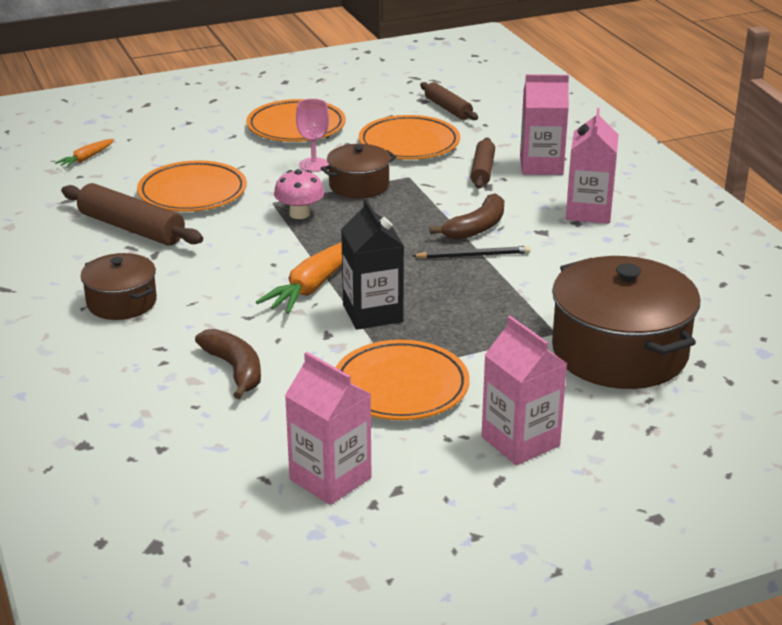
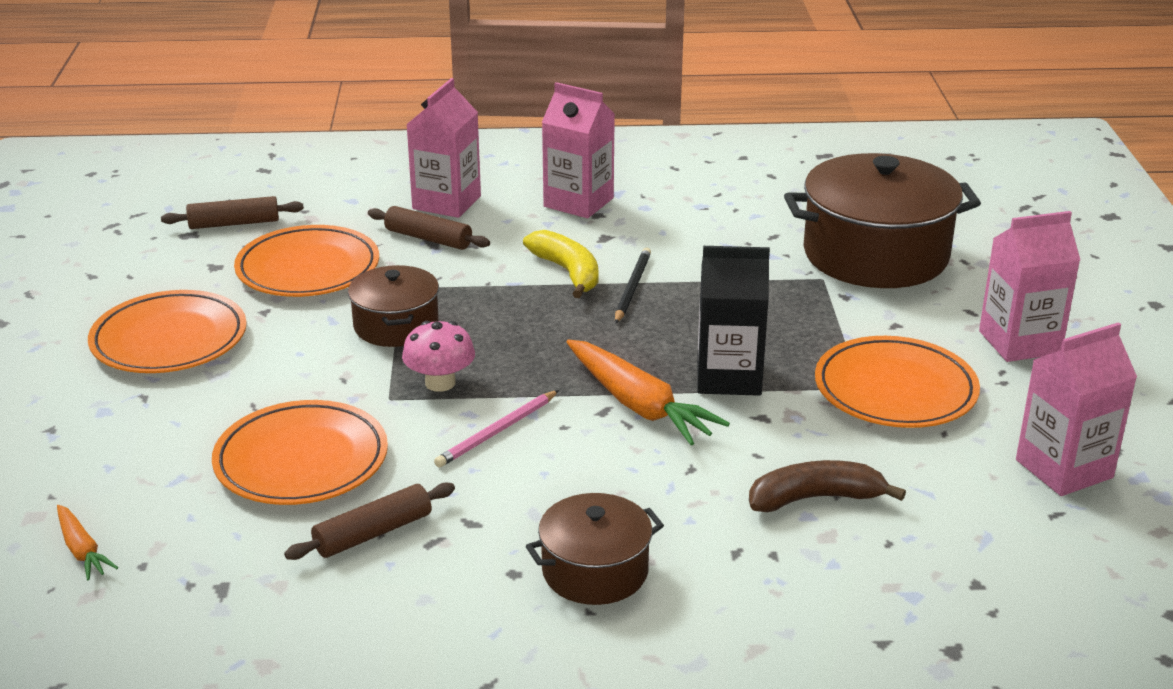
camera: 70 degrees left, 0 degrees up
(131, 228) = (373, 533): brown rolling pin -> brown rolling pin, size x0.63
(254, 243) = (497, 432): none -> pink pencil
(314, 165) = (305, 347): pink goblet -> none
(476, 227) = (567, 272): brown banana -> yellow banana

